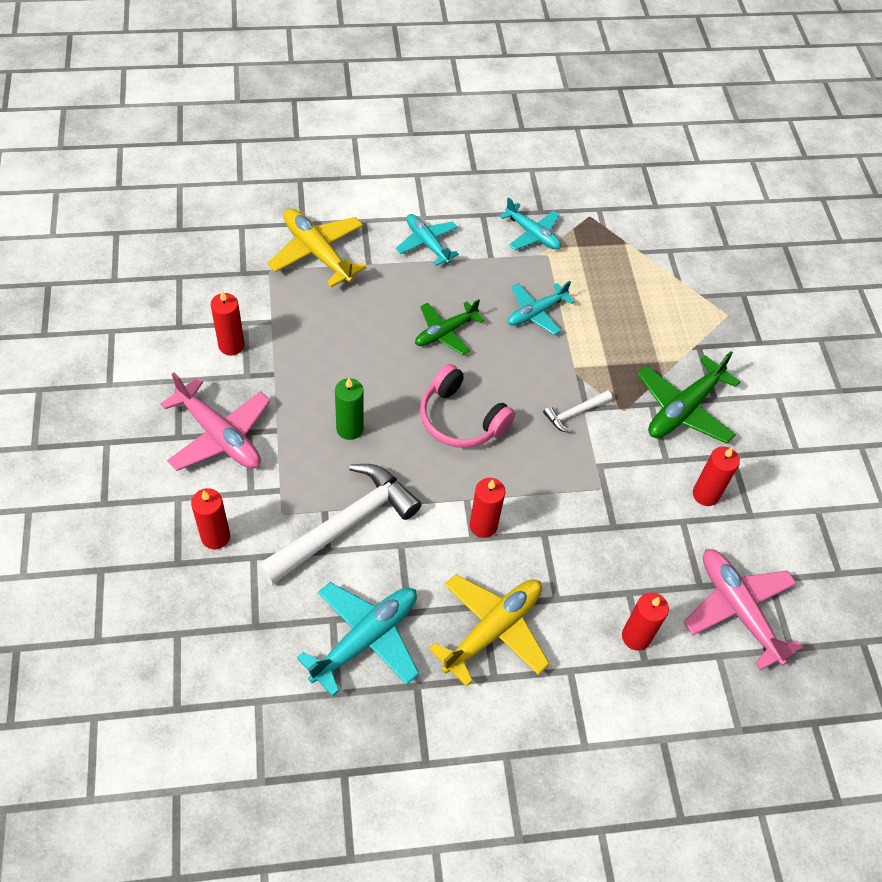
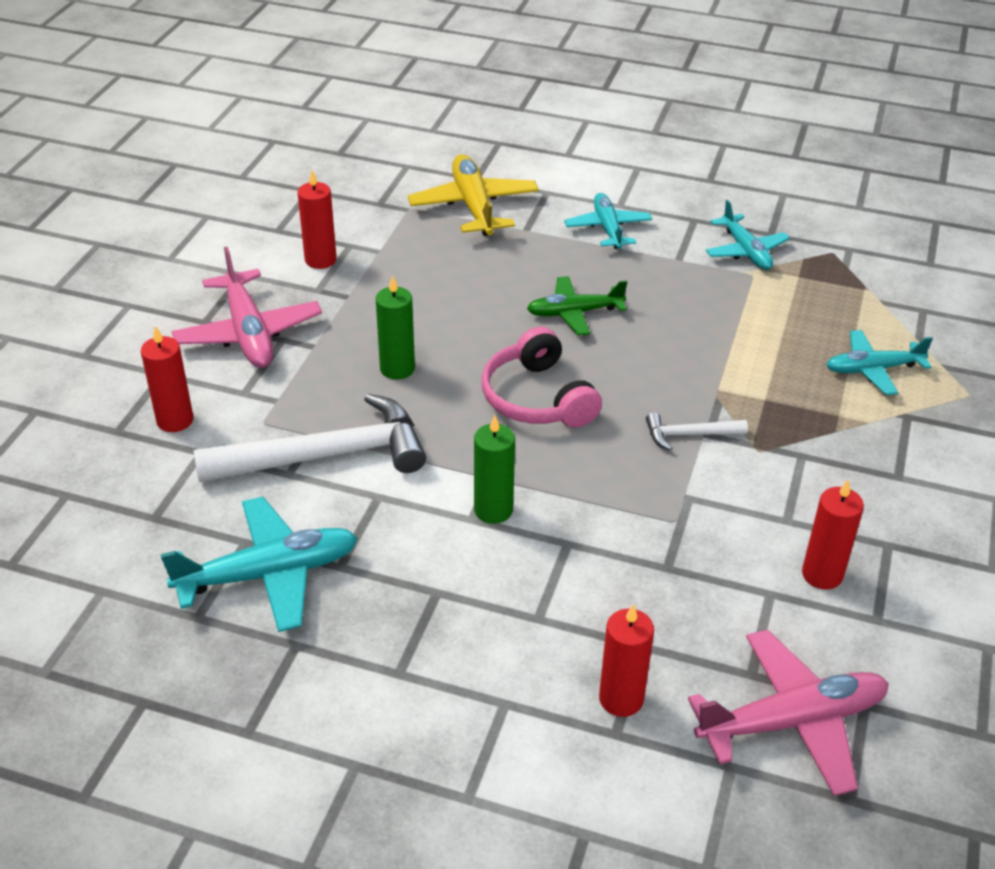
camera: 30 degrees right, 15 degrees down
(483, 525) = (493, 510): red candle -> green candle
(493, 630) = (432, 621): yellow plane -> none
(536, 313) = (701, 324): turquoise plane -> turquoise plane (872, 369)
(683, 409) = (845, 474): green plane -> none
(738, 609) = (792, 721): pink plane -> pink plane turned 75 degrees clockwise

